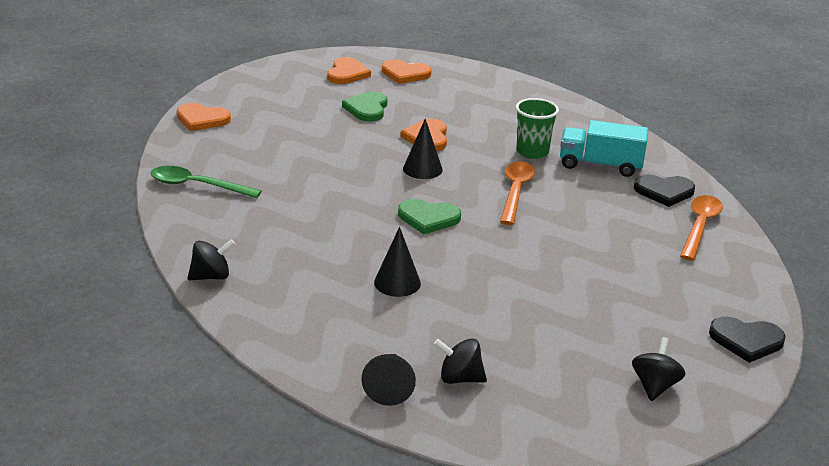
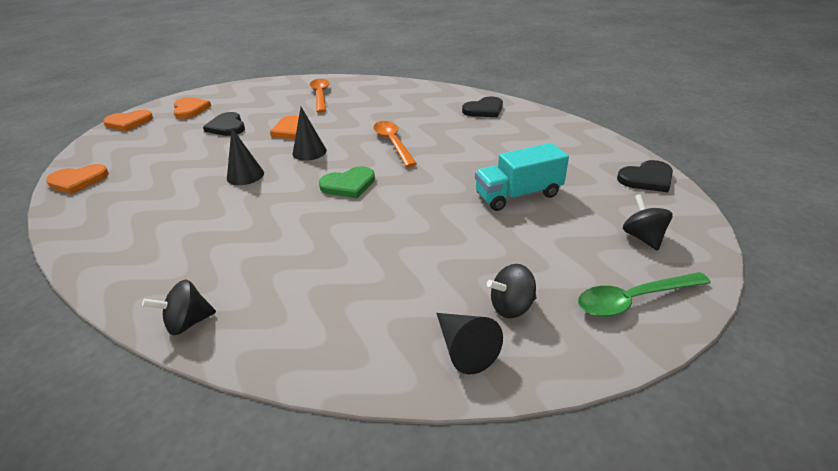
camera: 30 degrees left, 5 degrees up
(197, 186) = (110, 238): green spoon -> green spoon (633, 300)
(211, 276) = (188, 323): black spinning top -> black spinning top turned 150 degrees counterclockwise
(367, 109) = (227, 127): green heart -> black heart
(397, 283) = (374, 246): black cone -> black cone (245, 175)
(405, 74) = (237, 97): orange heart -> orange heart (129, 122)
(532, 152) = (376, 115): green cup -> none
(600, 165) = (428, 108): turquoise truck -> turquoise truck (518, 195)
(700, 226) = (529, 121): orange spoon -> orange spoon (320, 95)

